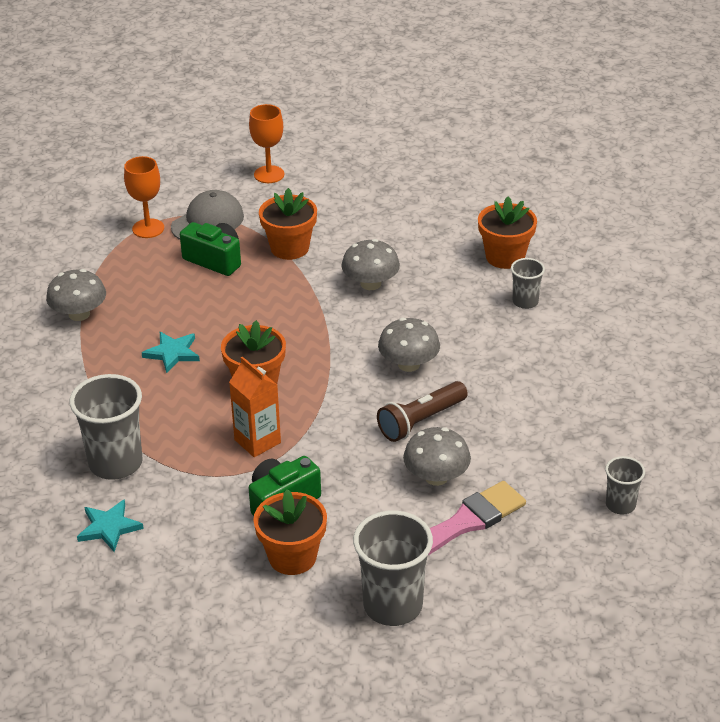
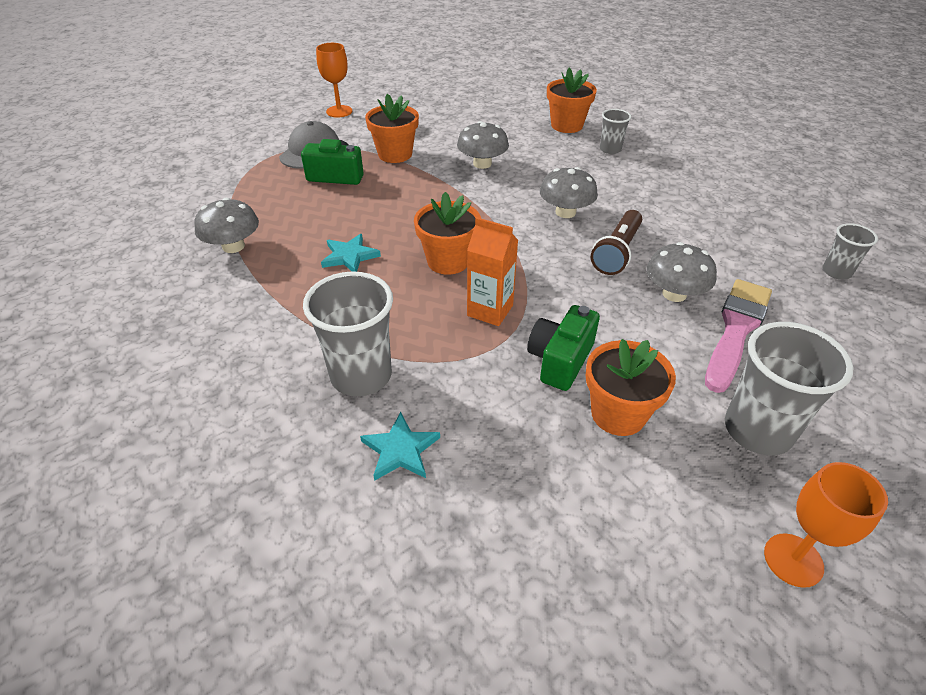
camera: 25 degrees left, 5 degrees up
(148, 228) = (259, 166): orange goblet -> orange goblet (793, 560)

